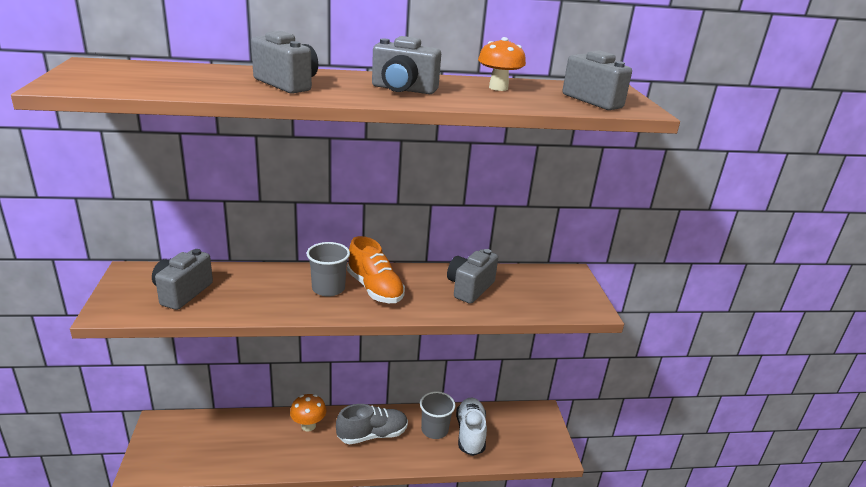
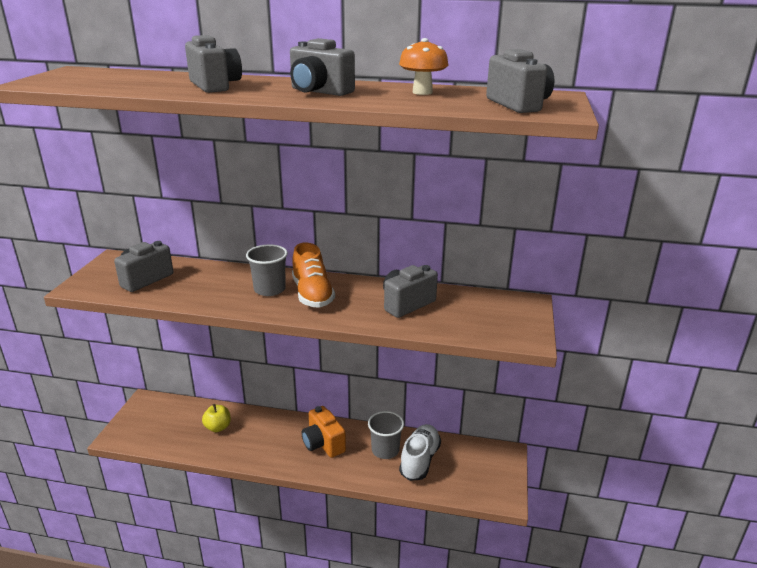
camera: 20 degrees right, 0 degrees up
(255, 438) = (218, 427): none -> yellow apple
(308, 426) = (268, 425): orange mushroom -> none
(372, 435) = (323, 444): grey shoe -> orange camera

